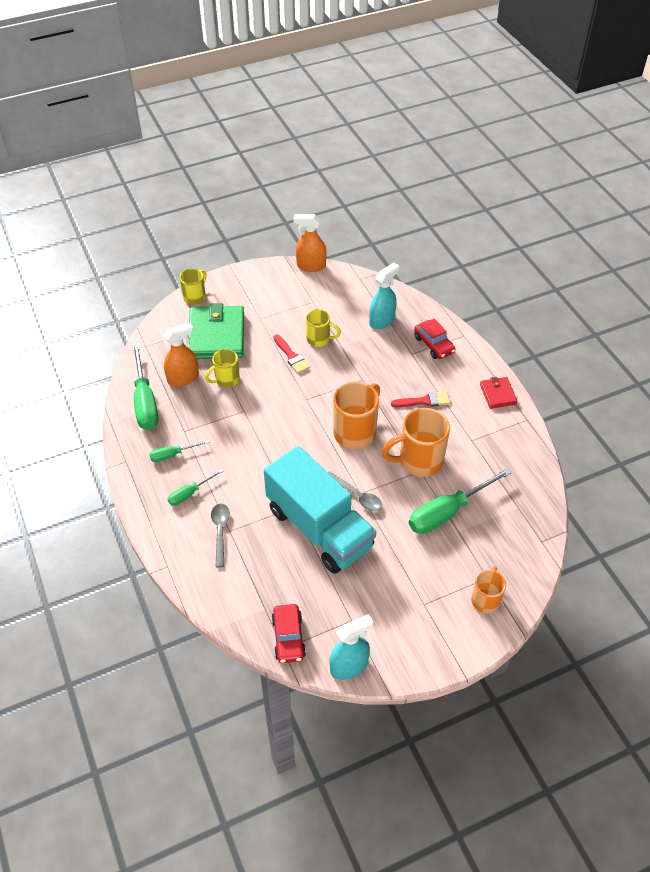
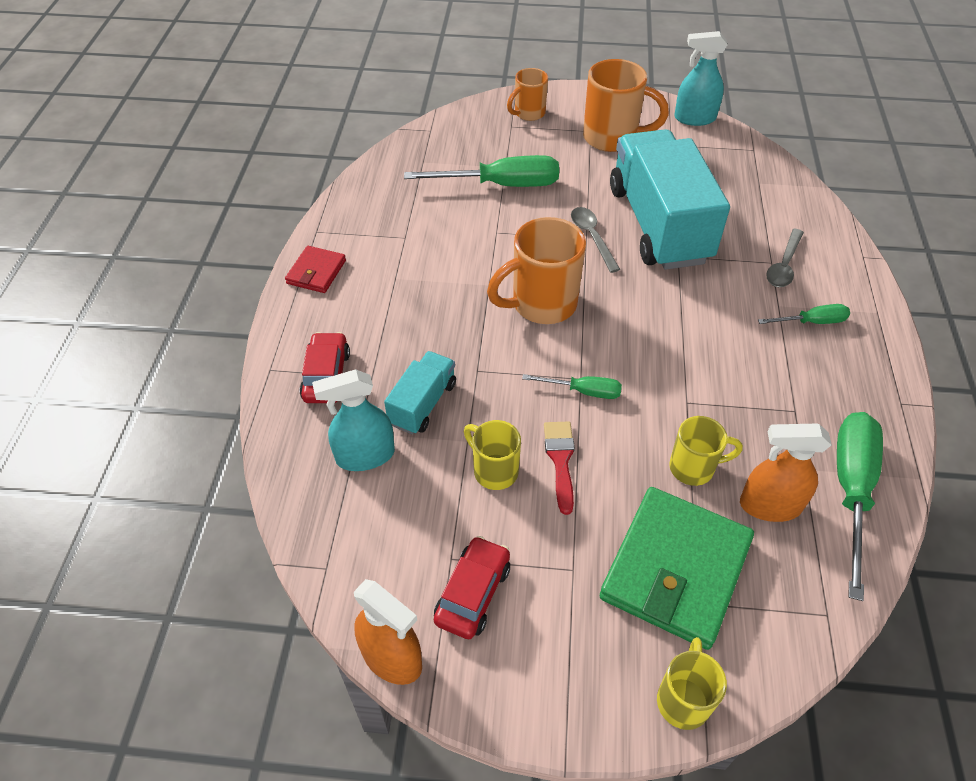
camera: 150 degrees left, 0 degrees up
(172, 455) = (823, 382): green screwdriver -> green screwdriver (583, 391)
(195, 297) = (683, 699): yellow mug -> yellow mug turned 135 degrees clockwise
(288, 637) = (744, 154): red car -> red car (473, 593)
(375, 352) = (423, 404): none -> turquoise truck
(419, 461) = (489, 241): orange mug -> orange mug (612, 138)
(424, 401) = (417, 304): red brush -> none

